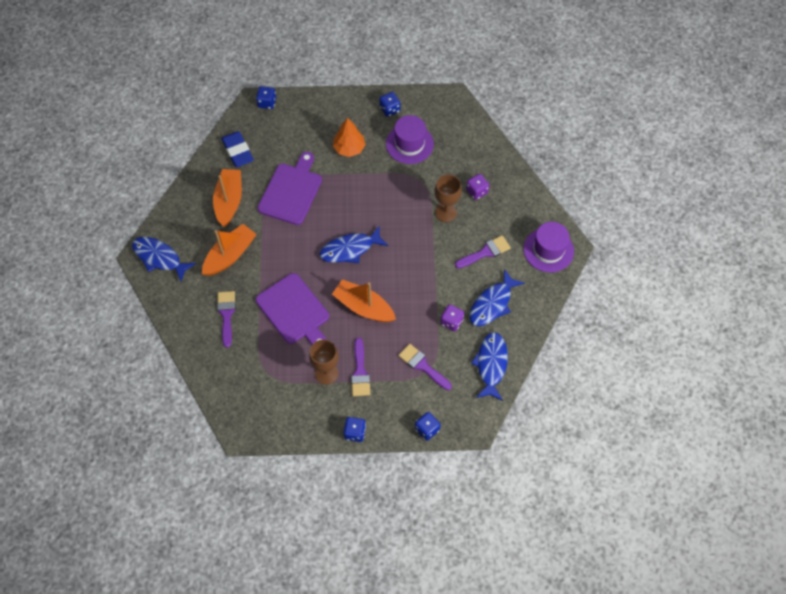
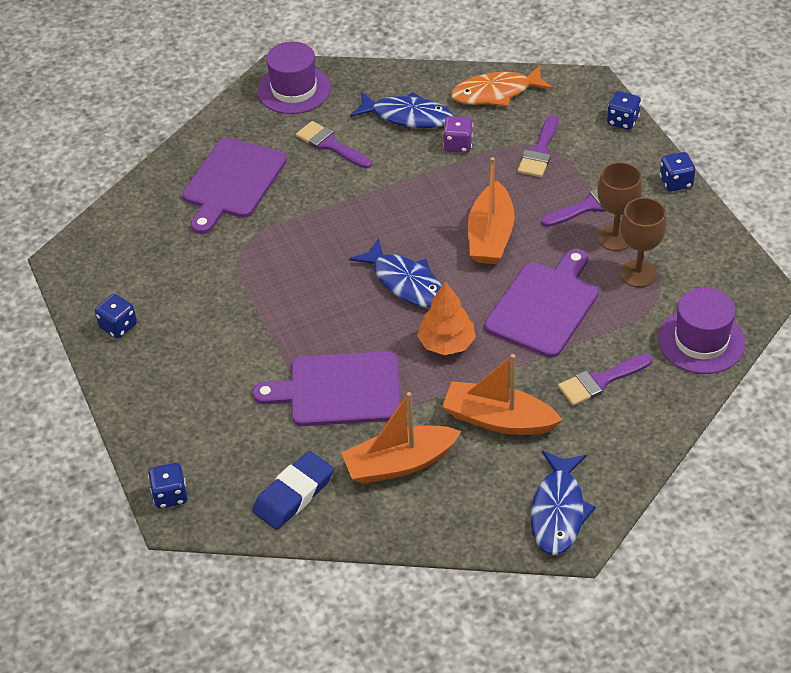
camera: 110 degrees left, 15 degrees down
(349, 148) = (219, 349): orange tree -> orange tree (446, 343)
(409, 144) = (178, 280): purple hat -> purple hat (701, 341)
(446, 212) = (285, 202): brown goblet -> brown goblet (638, 274)
(477, 191) = (232, 182): purple dice -> purple cutting board
(491, 364) = (496, 93): blue fish -> orange fish

